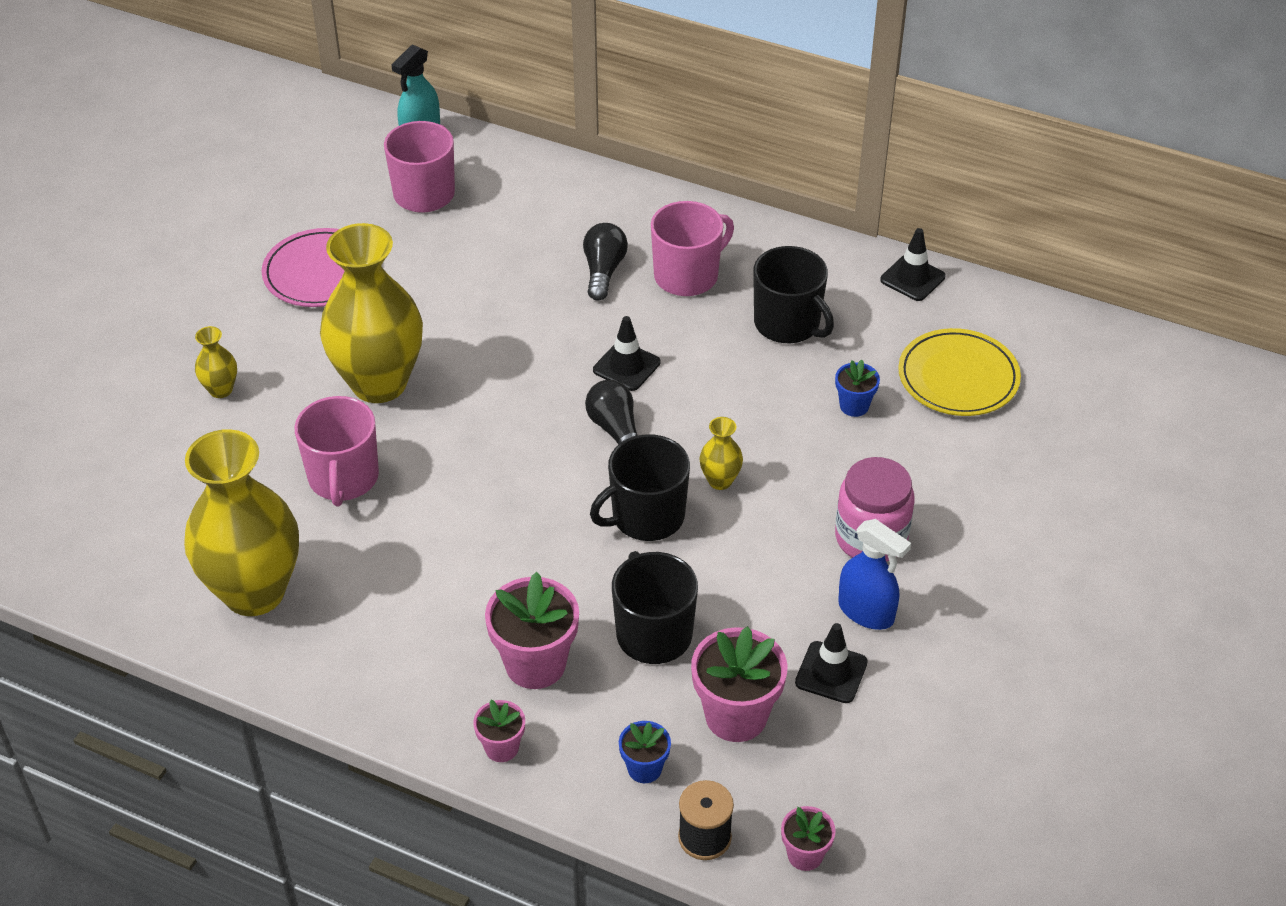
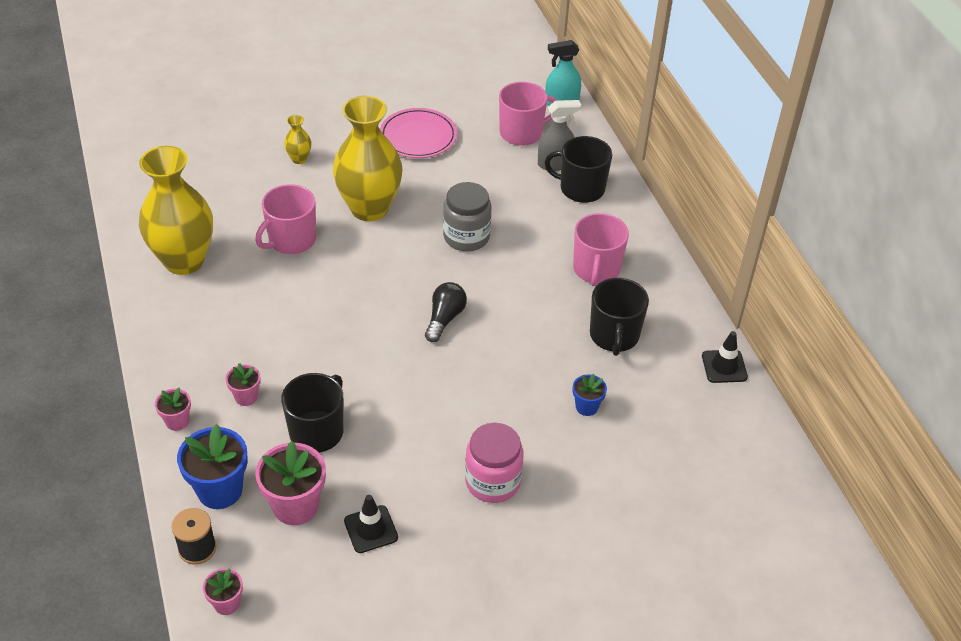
camera: 45 degrees right, 0 degrees up
(504, 201) = (555, 164): none -> grey spray bottle
(521, 337) = (466, 237): none -> grey jar
(535, 664) = (246, 397): pink flower pot -> pink flower pot, size x0.54
(603, 271) = (555, 235): black light bulb -> none
(626, 366) = (496, 291): black traffic cone -> none
(644, 768) = (220, 490): blue flower pot -> blue flower pot, size x1.85
(646, 517) = (397, 372): black mug -> black mug (581, 189)
(687, 275) = (596, 269): pink mug -> pink mug turned 90 degrees clockwise
(720, 481) = (459, 386): yellow vase -> none
(866, 612) = (433, 516): blue spray bottle -> none
(958, 377) = (670, 440): yellow plate -> none

